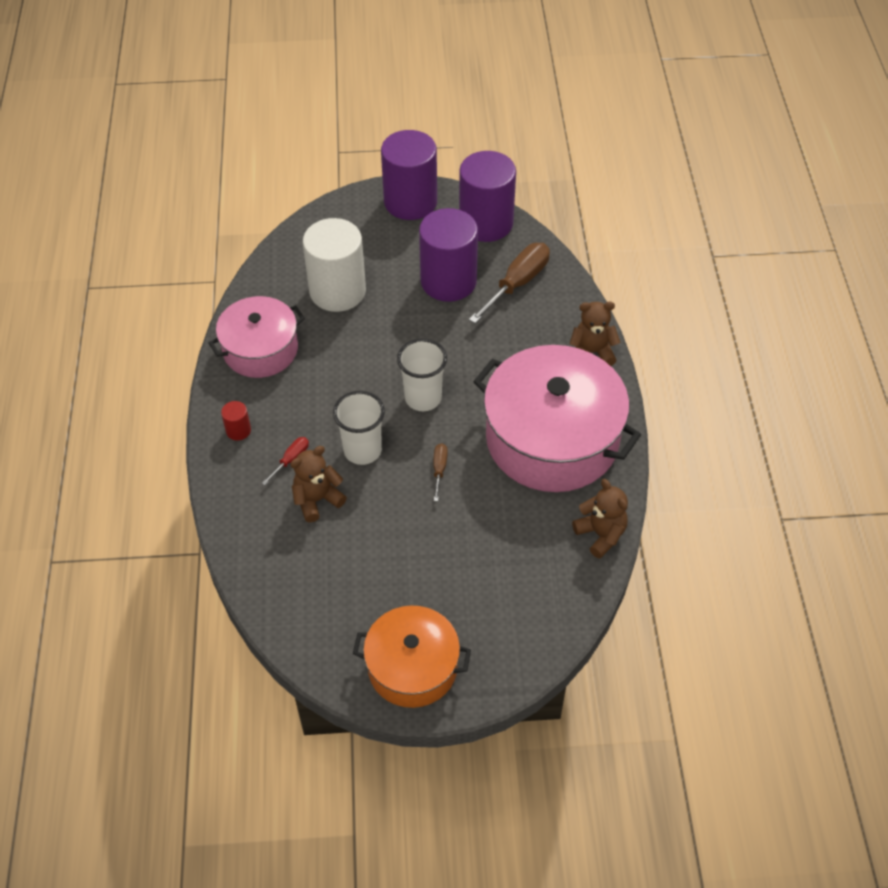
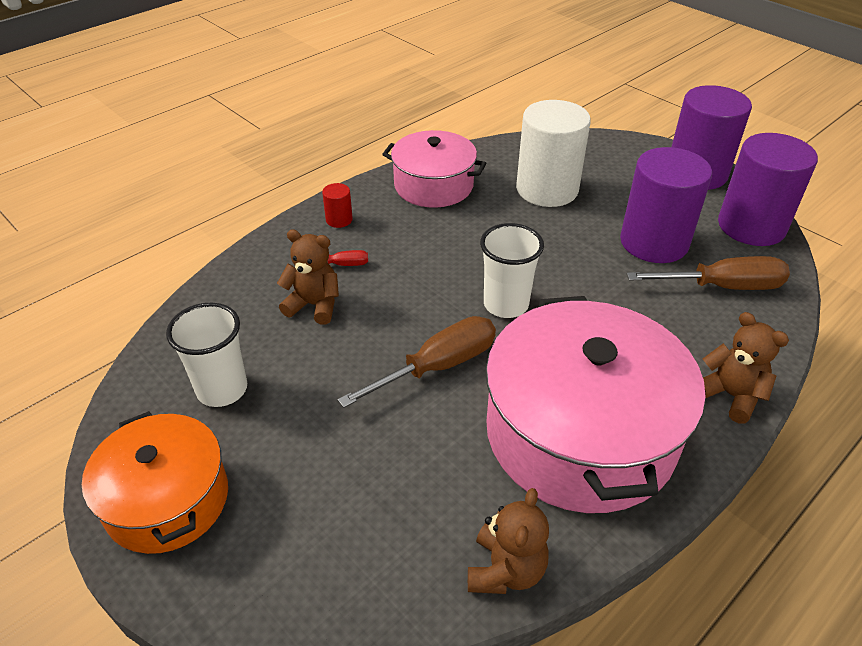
camera: 50 degrees right, 10 degrees down
(362, 450) = (400, 301): white cup -> white cup (222, 389)
(439, 470) = (437, 367): brown screwdriver -> brown screwdriver, size x2.05

